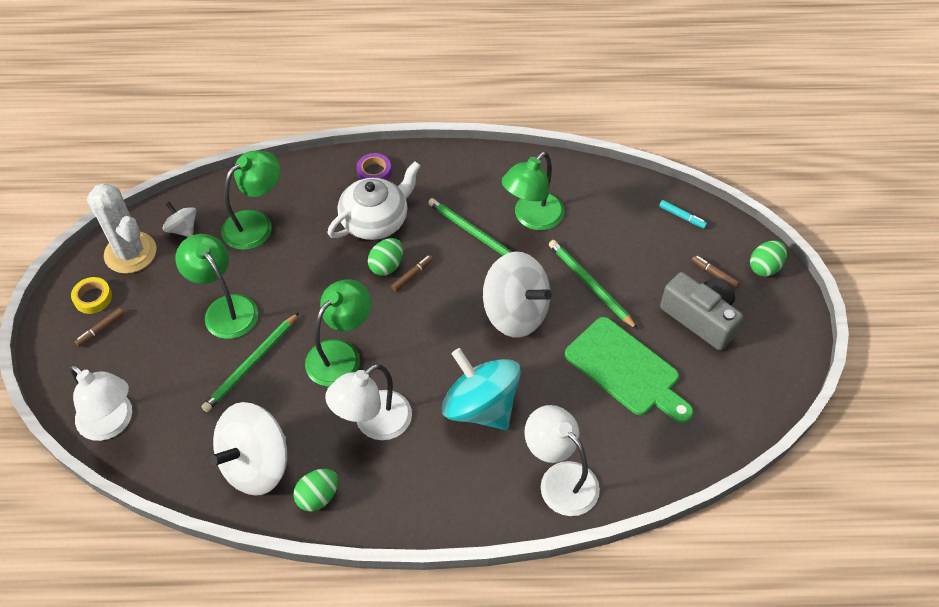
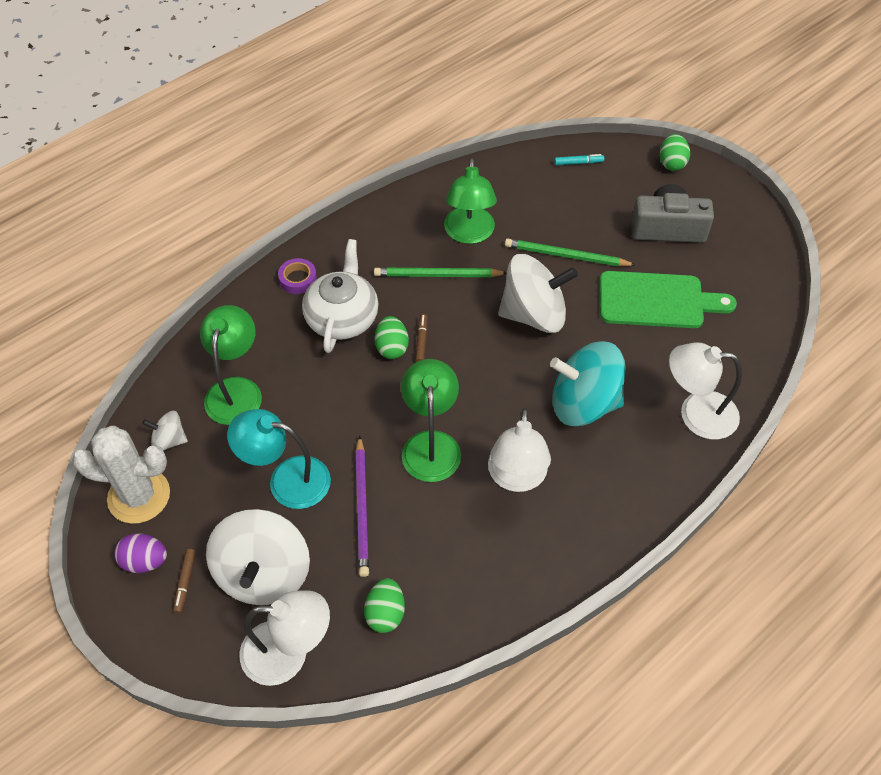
camera: 40 degrees left, 0 degrees up
(93, 298) = (145, 561): yellow tape -> purple egg
(225, 308) = (287, 480): green lamp -> turquoise lamp
(251, 364) = (362, 508): green pencil -> purple pencil
(256, 464) = (456, 584): white spinning top -> white spinning top (264, 573)
(318, 496) = (535, 569): green egg -> green egg (385, 613)
(714, 274) = (644, 190): brown marker -> none

